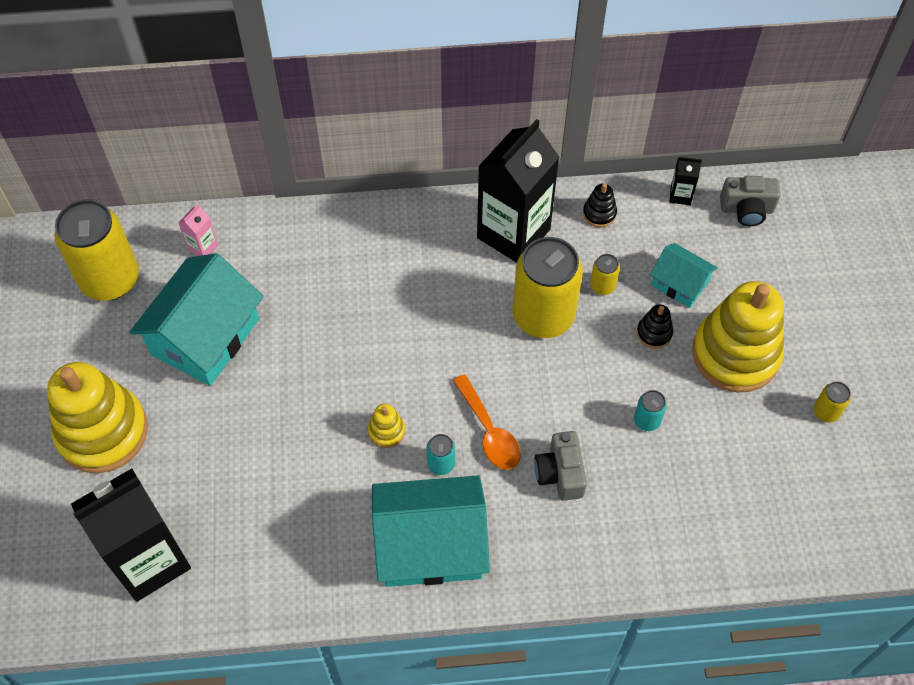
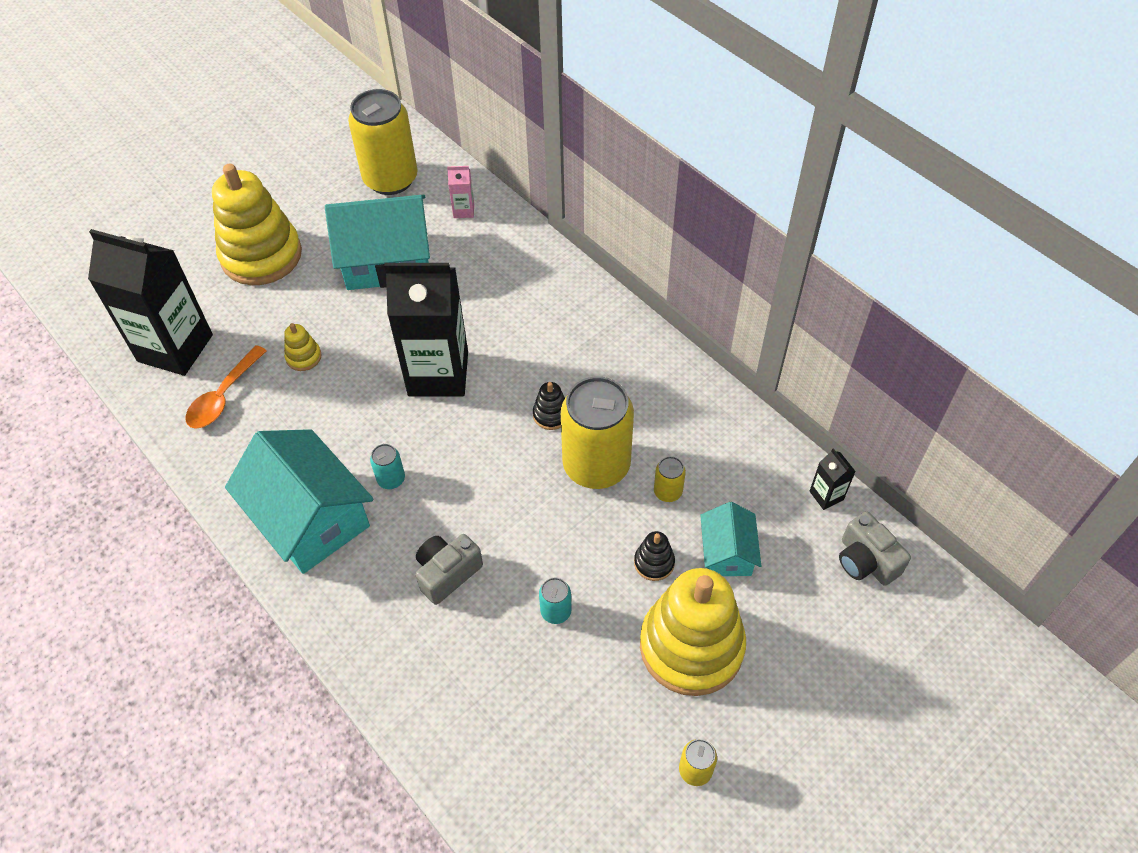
camera: 55 degrees right, 5 degrees down
(386, 431) = (393, 423): yellow stacking toy -> yellow stacking toy (303, 357)
(489, 431) = (448, 495): orange spoon -> orange spoon (223, 396)
(513, 233) = (660, 393): black carton -> black carton (438, 373)
(599, 213) = (742, 443): black stacking toy -> black stacking toy (551, 415)

